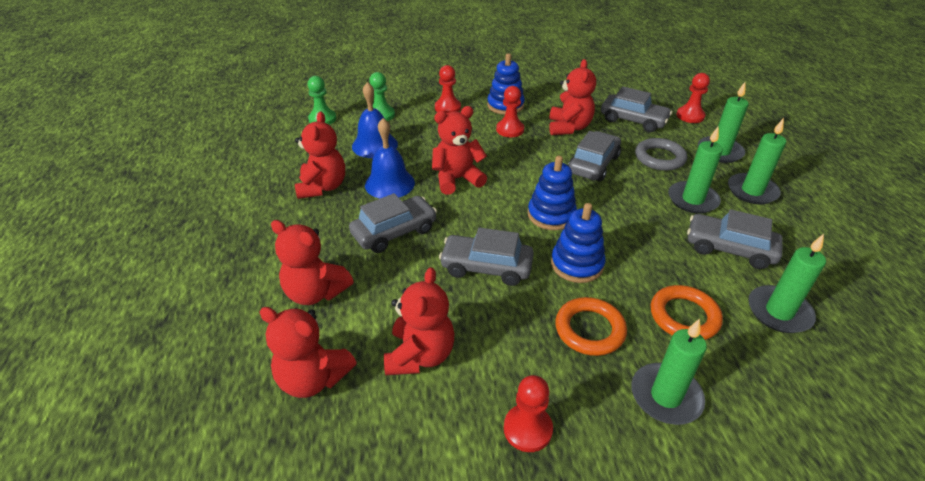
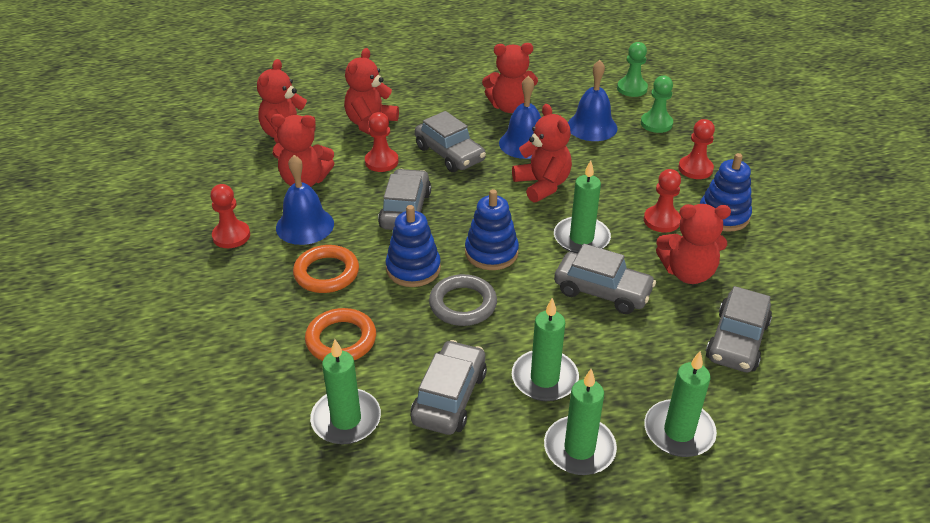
camera: 85 degrees right, 0 degrees up
(509, 351) = (305, 225): none -> blue bell
(659, 158) = (638, 358): grey ring -> grey ring (463, 304)
(665, 396) = (250, 314): green candle -> green candle (581, 238)
(690, 116) = (782, 413): red pawn -> red pawn (381, 162)

